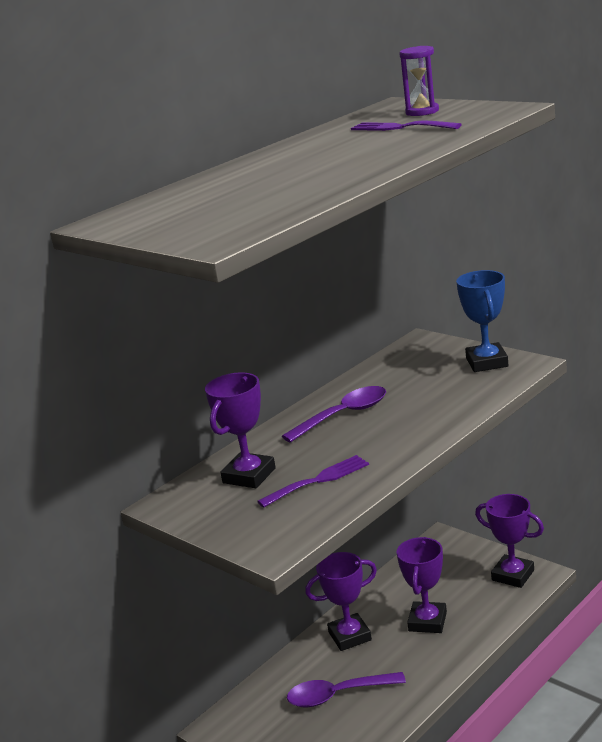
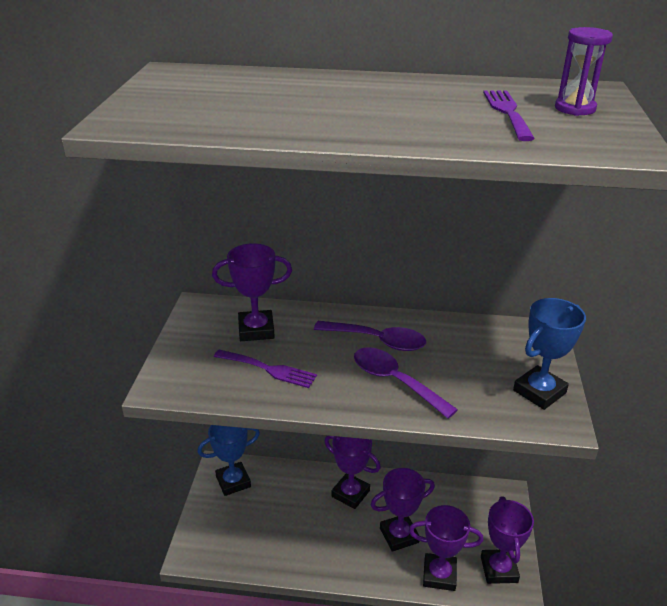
camera: 50 degrees right, 10 degrees up
(249, 722) = (233, 481): none -> blue trophy
(337, 695) = (285, 518): purple spoon -> purple spoon (395, 381)
(490, 612) = (439, 575): none -> purple trophy

